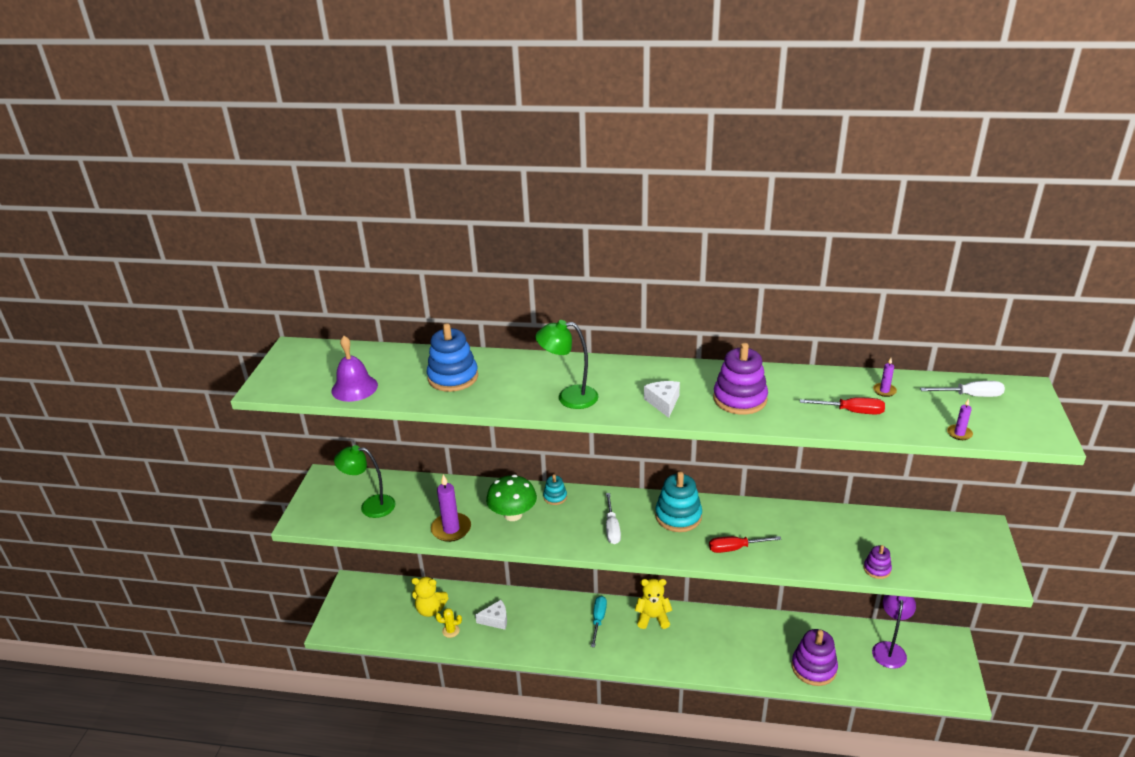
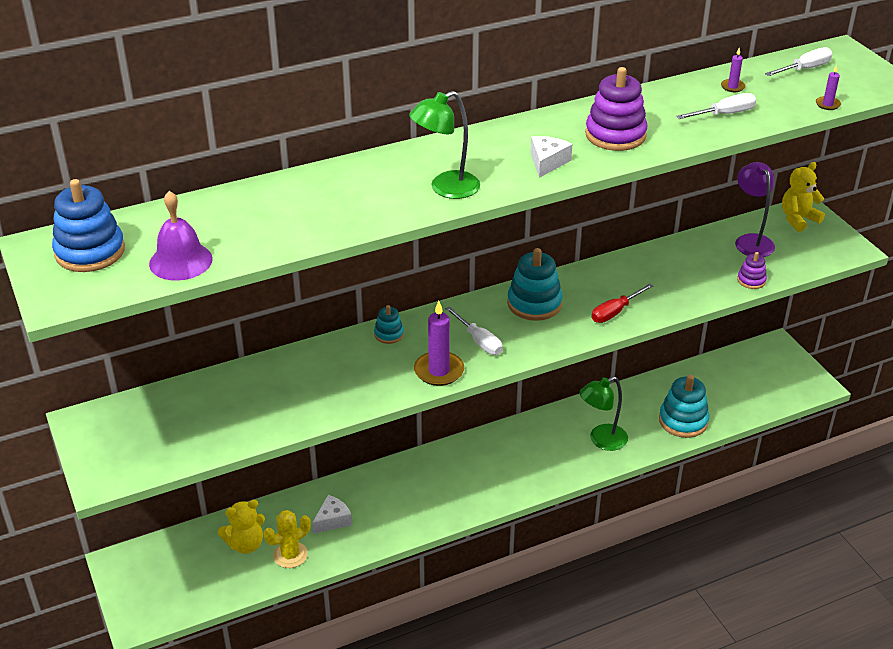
camera: 35 degrees left, 5 degrees up
(370, 506) = (178, 428): green lamp -> green lamp (601, 440)
(451, 529) = (303, 412): purple candle -> purple candle (439, 371)
(451, 631) = (290, 555): yellow cactus -> yellow cactus, size x1.52
(453, 377) = (290, 211): blue stacking toy -> blue stacking toy (90, 252)
(513, 514) = (359, 370): green mushroom -> none
(598, 620) = (445, 470): turquoise screwdriver -> none
(653, 618) = (499, 443): yellow teddy bear -> yellow teddy bear (798, 219)
(663, 402) = (547, 162): white cheese -> white cheese turned 60 degrees clockwise
(813, 667) = (683, 421): purple stacking toy -> turquoise stacking toy
(851, 411) = (724, 114): red screwdriver -> white screwdriver
(889, 649) = (733, 375): purple lamp -> purple lamp (751, 241)

